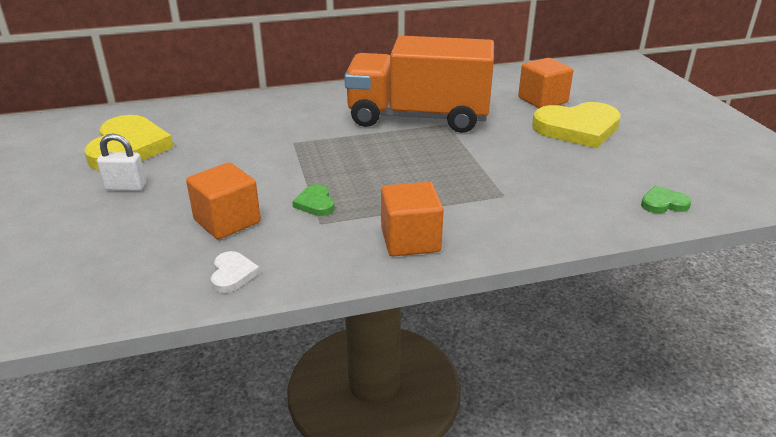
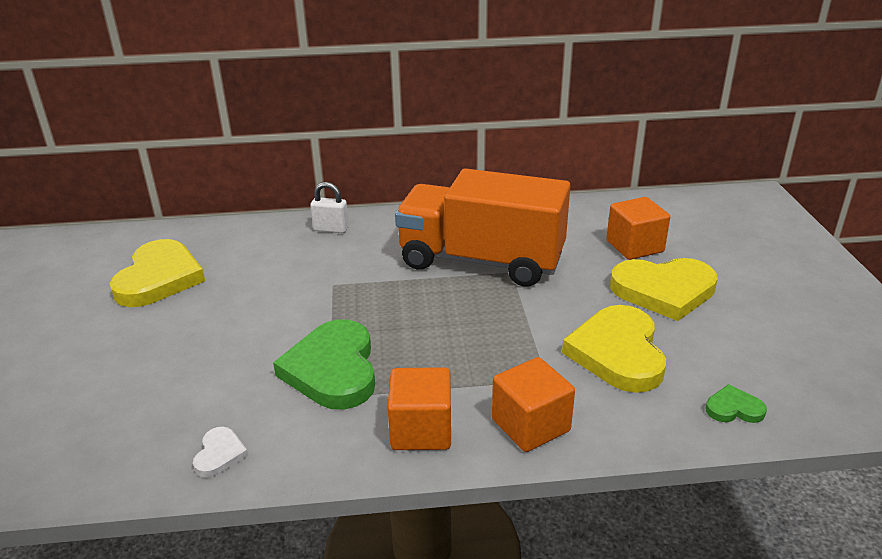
camera: 10 degrees right, 0 degrees up
(126, 187) = (143, 330): white padlock -> white padlock (331, 229)
(227, 221) = (233, 384): orange cube -> orange cube (530, 425)
(315, 203) = (333, 369): green heart -> green heart, size x2.22
(556, 173) = (617, 353): none -> yellow heart

